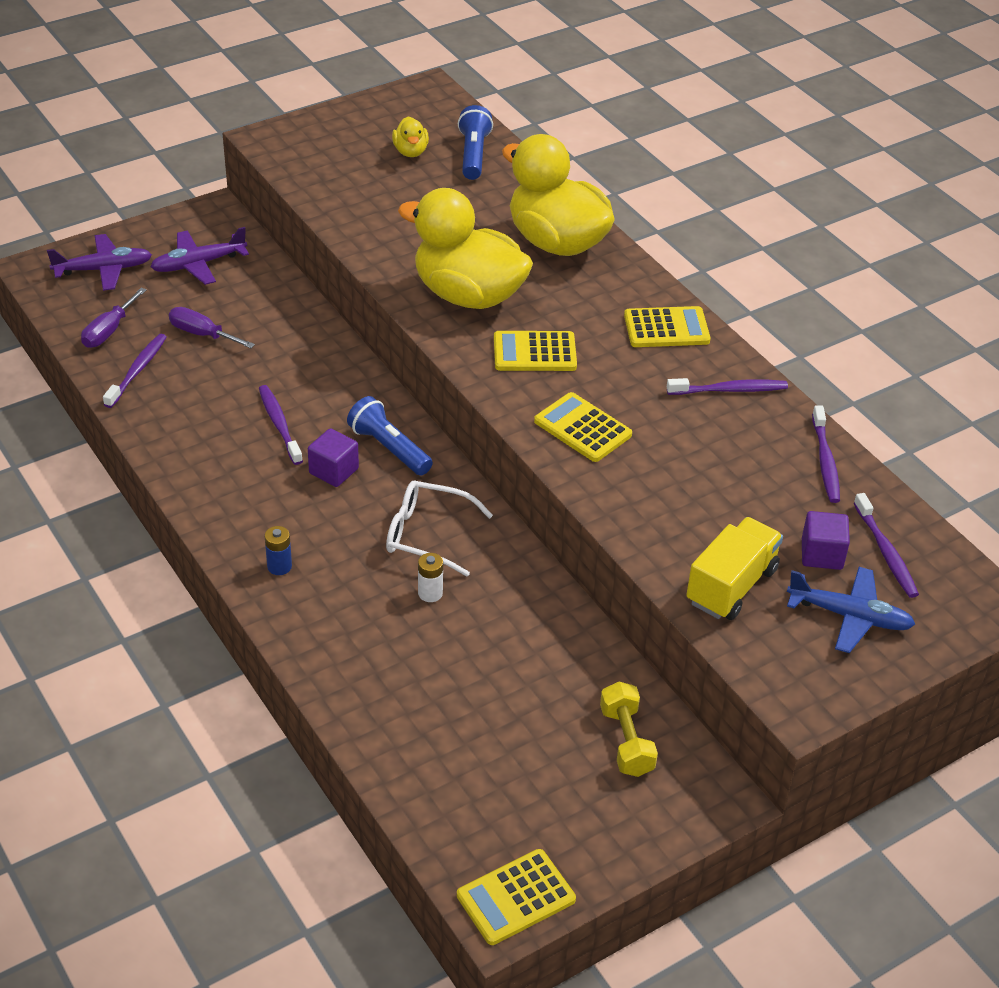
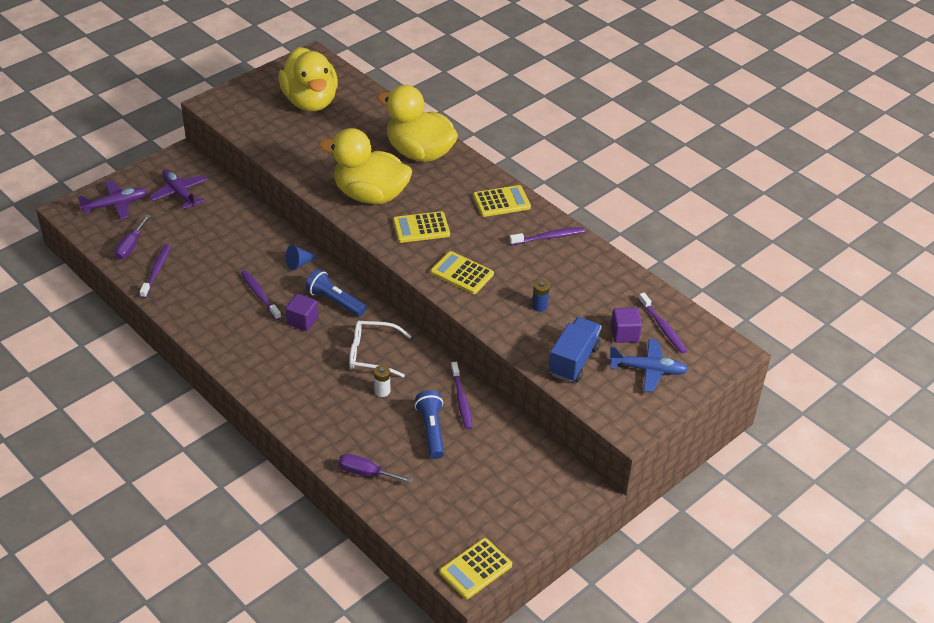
camera: 10 degrees left, 0 degrees up
(199, 264) = (179, 193): purple plane -> purple plane turned 90 degrees clockwise
(202, 334) = (194, 241): purple screwdriver -> purple screwdriver (366, 473)
(279, 566) = (282, 387): blue battery -> blue battery (539, 306)
(349, 385) = (299, 263): none -> blue cone
(410, 151) = (310, 102): yellow duck -> yellow duck, size x2.35
(473, 155) = (352, 99): blue flashlight -> blue flashlight (431, 431)
(626, 741) = (523, 465): yellow dumbbell -> none
(731, 586) = (573, 361): yellow truck -> blue truck
(825, 461) = (616, 275): purple toothbrush -> purple toothbrush (461, 400)

